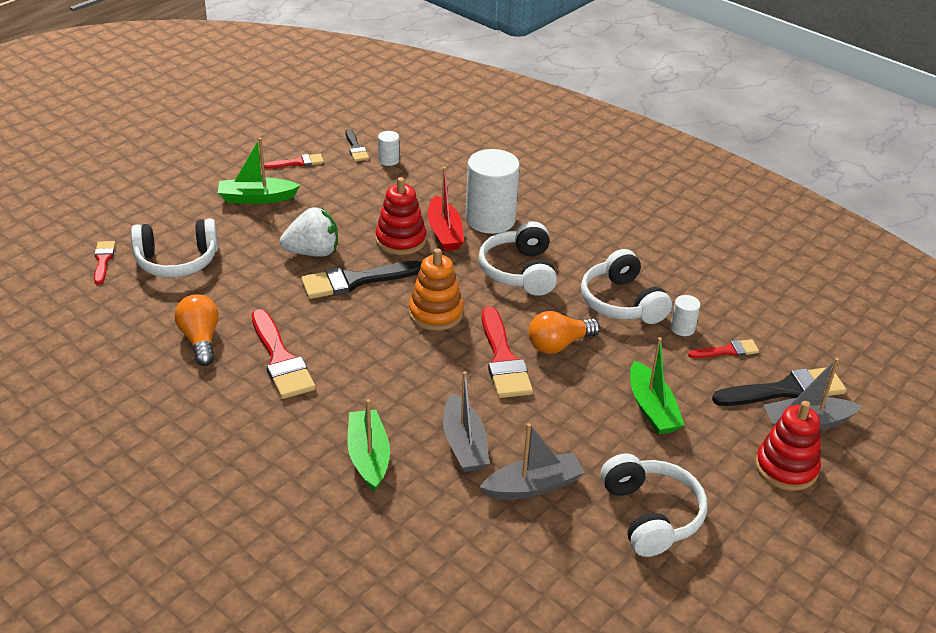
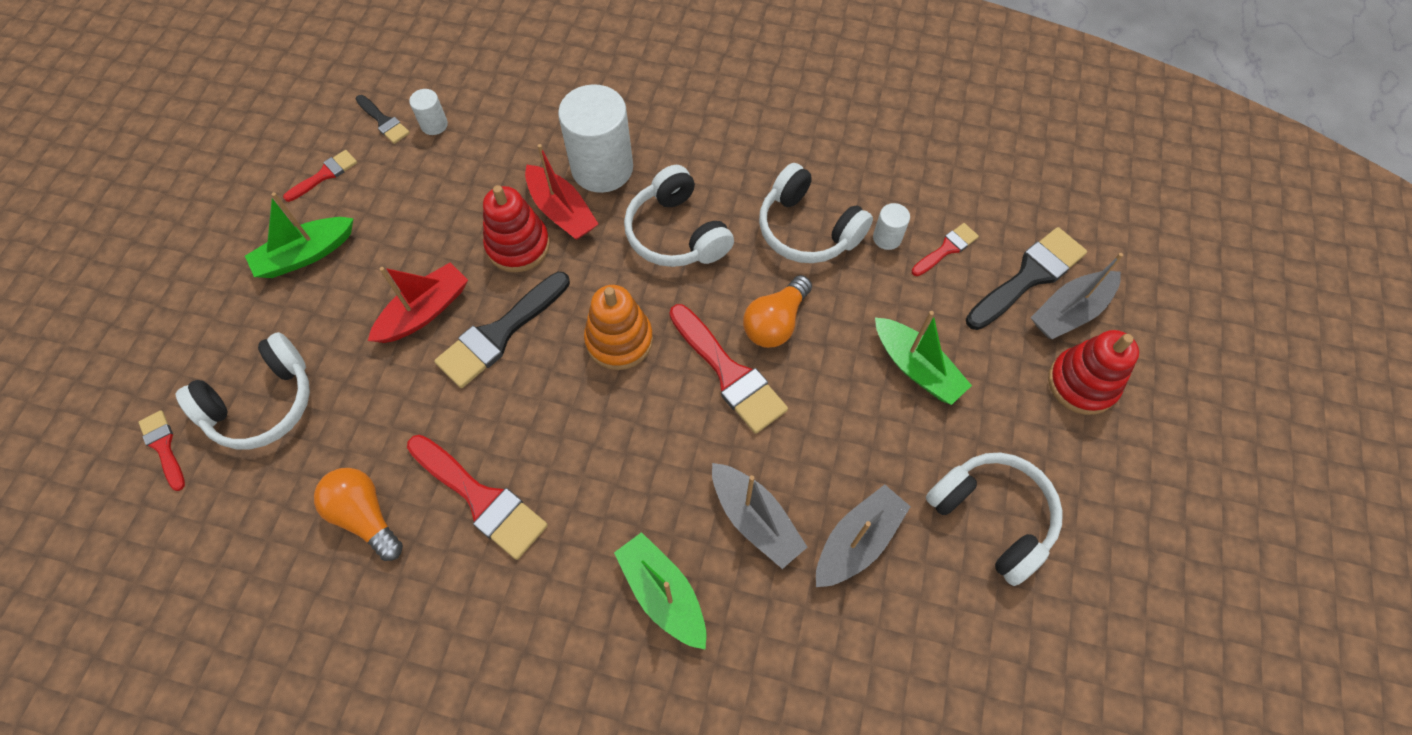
camera: 25 degrees left, 25 degrees up
(313, 252) = (424, 311): white strawberry -> red boat

